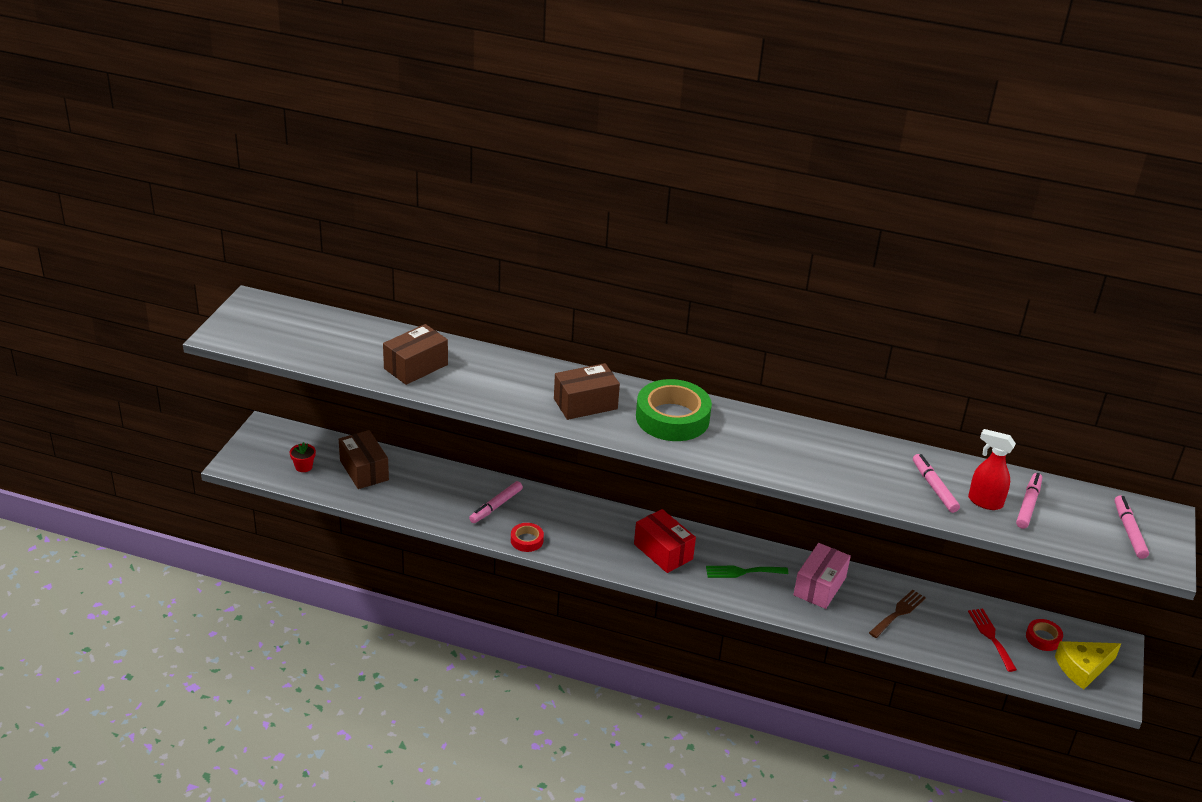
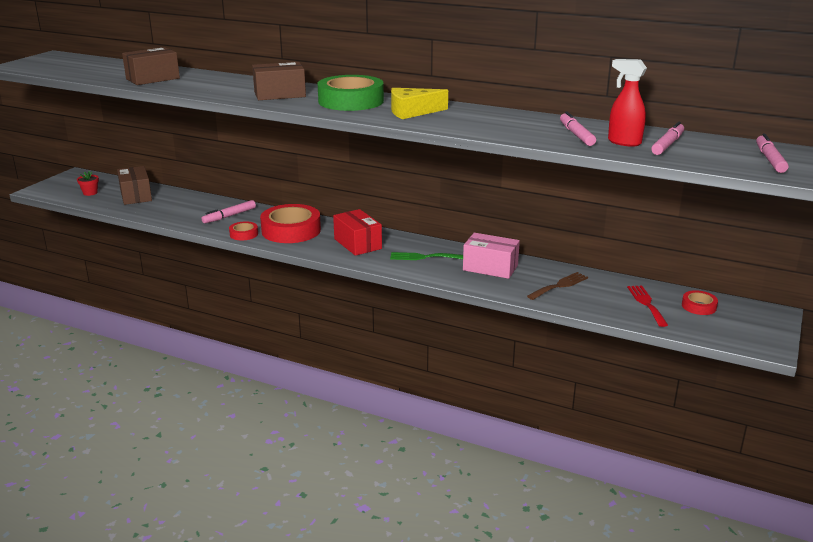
camera: 10 degrees right, 10 degrees down
(579, 530) = (291, 230): none -> red tape
(819, 586) = (490, 268): pink box -> pink box turned 75 degrees clockwise
(1083, 668) = (737, 327): yellow cheese -> yellow cheese (412, 111)

